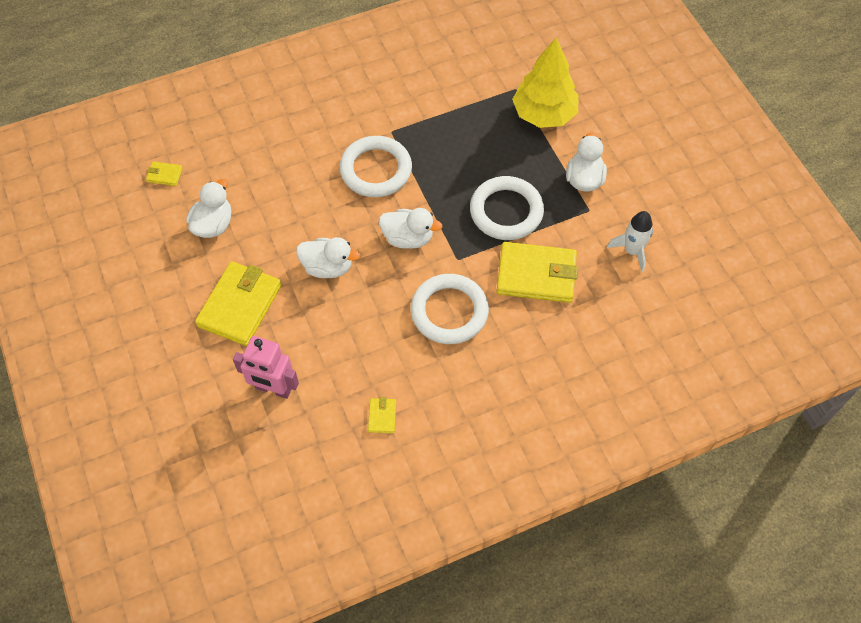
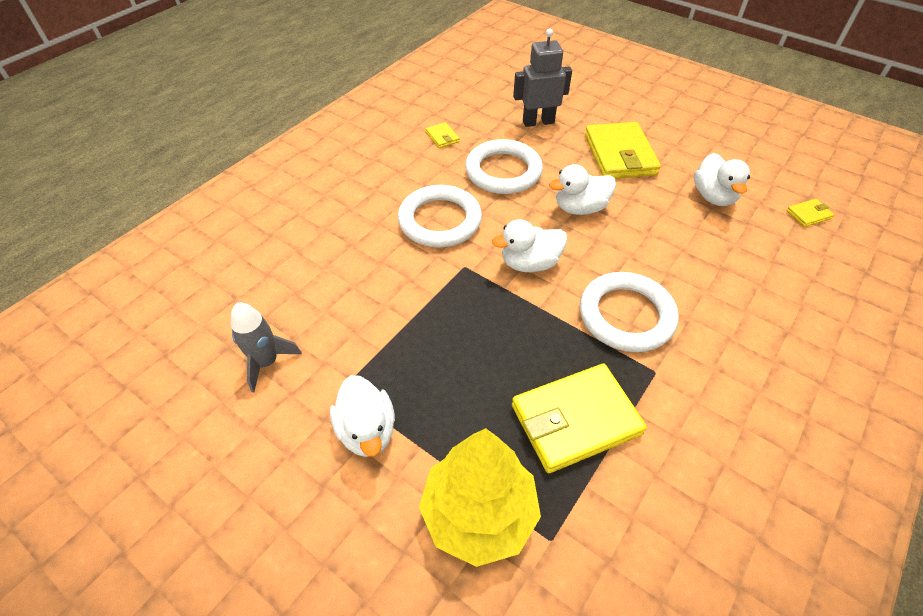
camera: 150 degrees right, 10 degrees down
(273, 389) = (538, 122): pink robot -> grey robot
(506, 211) = (445, 339): white ring -> white ring (503, 171)
(536, 275) = (371, 287): yellow wallet -> yellow wallet (575, 420)
(632, 251) = (267, 362): white rocket -> grey rocket

